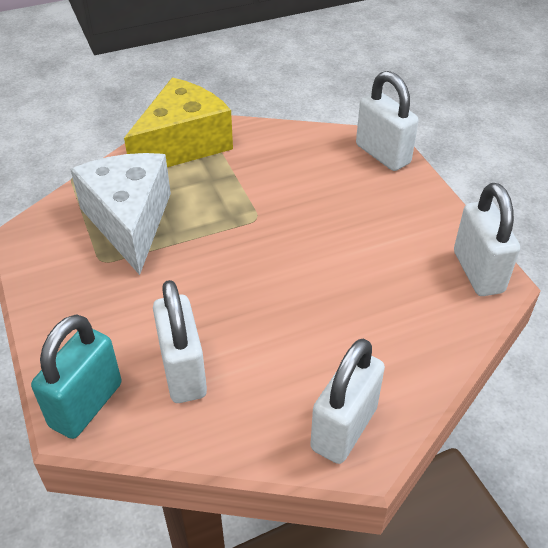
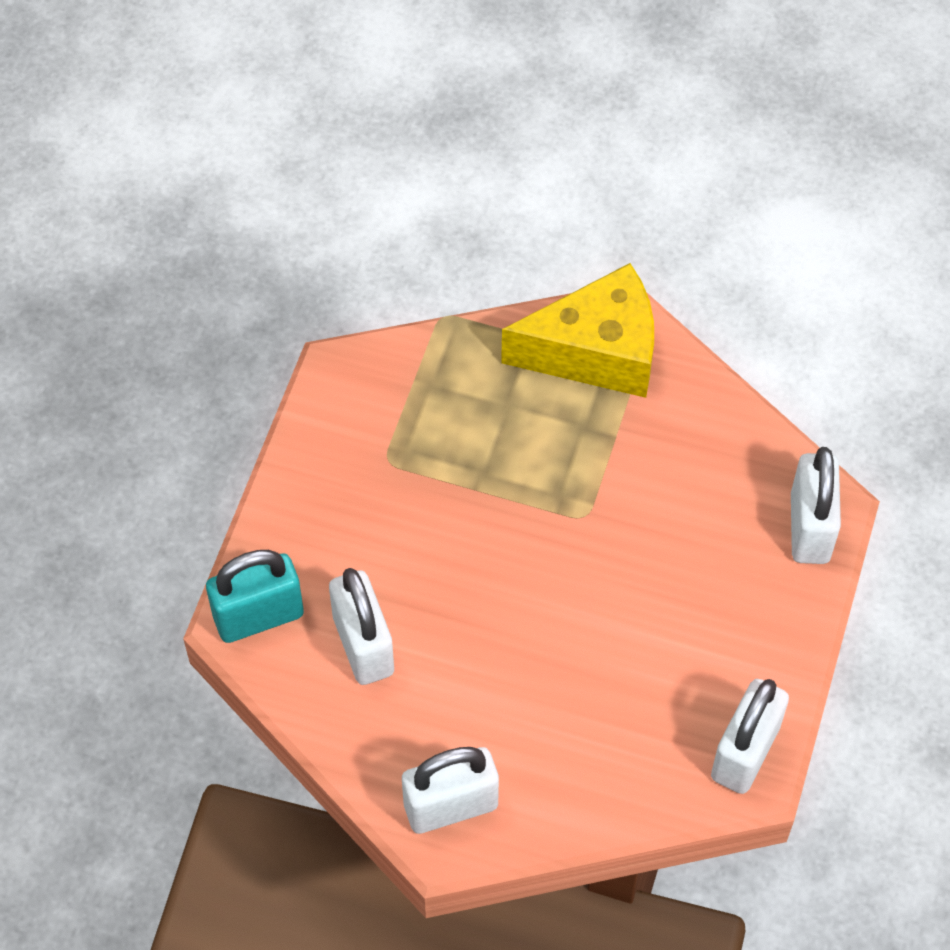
camera: 40 degrees right, 15 degrees up
(129, 221) = (452, 427): white cheese -> none
(183, 371) = (363, 645): white padlock -> white padlock turned 45 degrees counterclockwise

